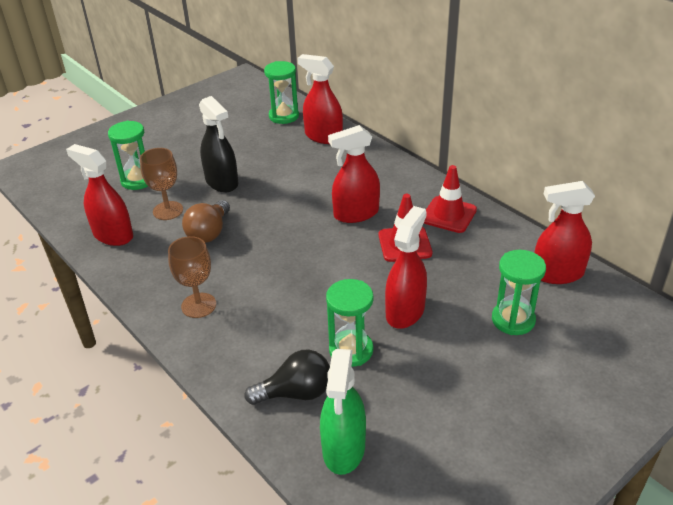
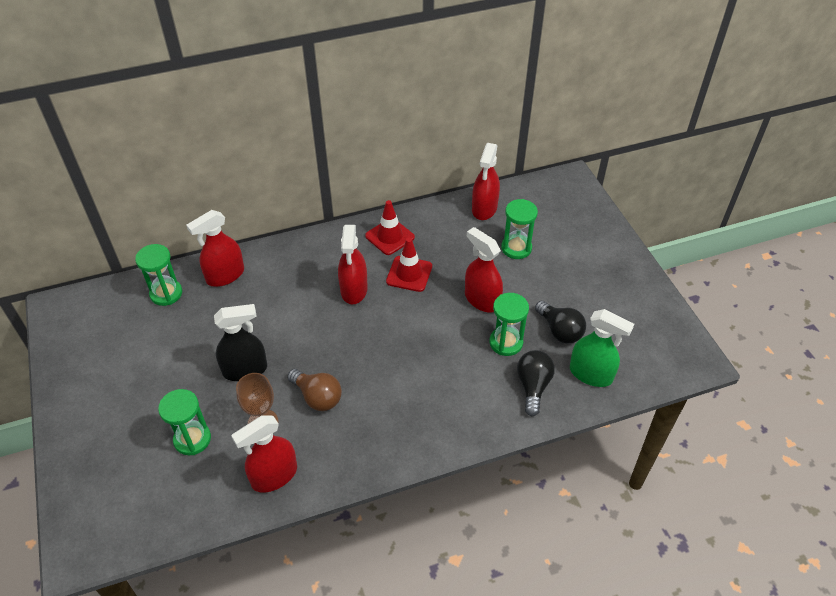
camera: 70 degrees left, 10 degrees up
(198, 305) = (411, 426): brown goblet -> none
(400, 397) = (559, 330): none -> black light bulb

